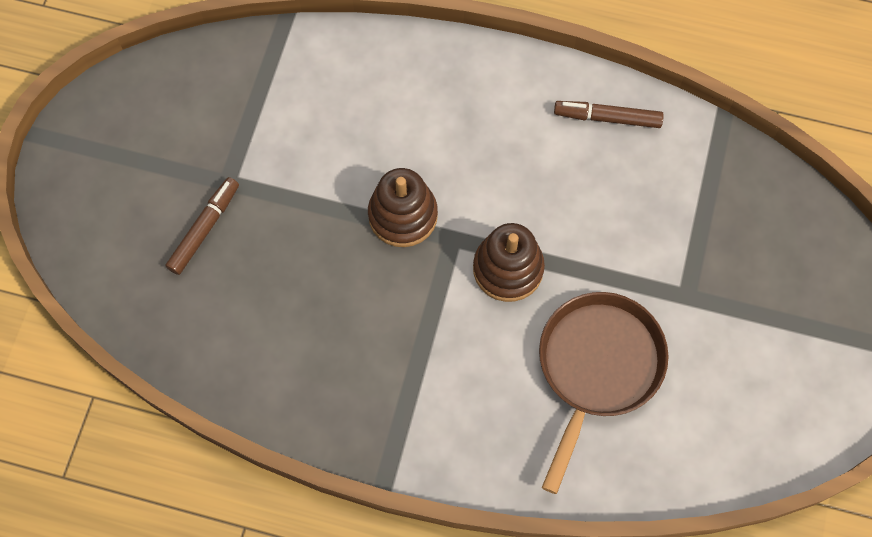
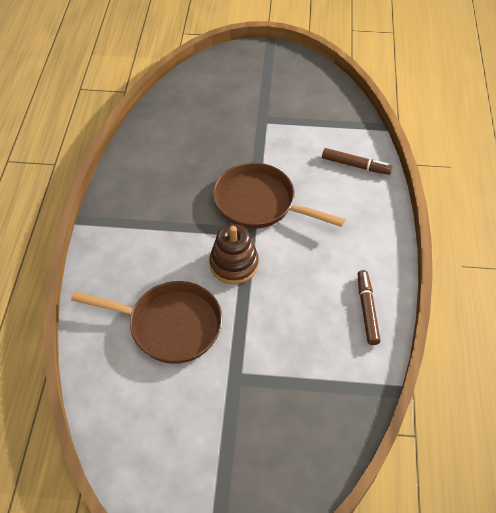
camera: 80 degrees right, 15 degrees down
(204, 229) = (229, 114): brown marker -> brown marker (355, 165)
(403, 215) = (260, 203): brown stacking toy -> brown pan

